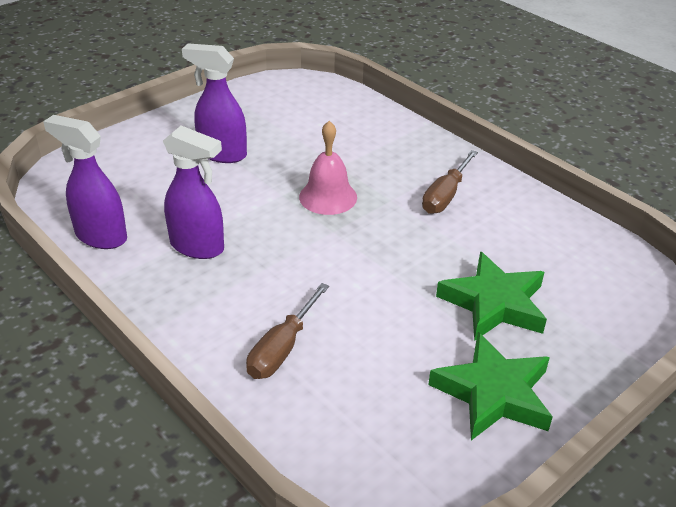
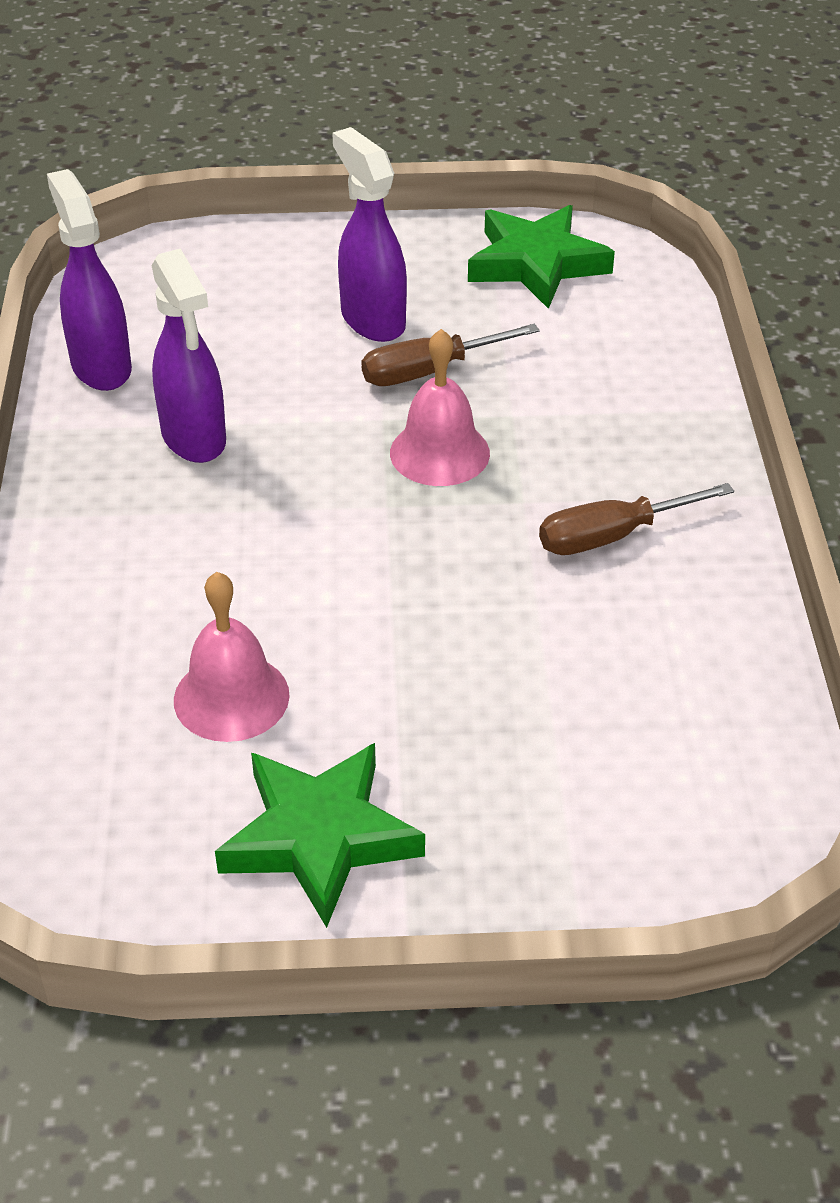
camera: 40 degrees right, 5 degrees up
(282, 348) = (140, 624): brown screwdriver -> brown screwdriver (430, 371)
(372, 355) = (231, 697): none -> pink bell
(494, 303) = (476, 726): green star -> green star (536, 264)

